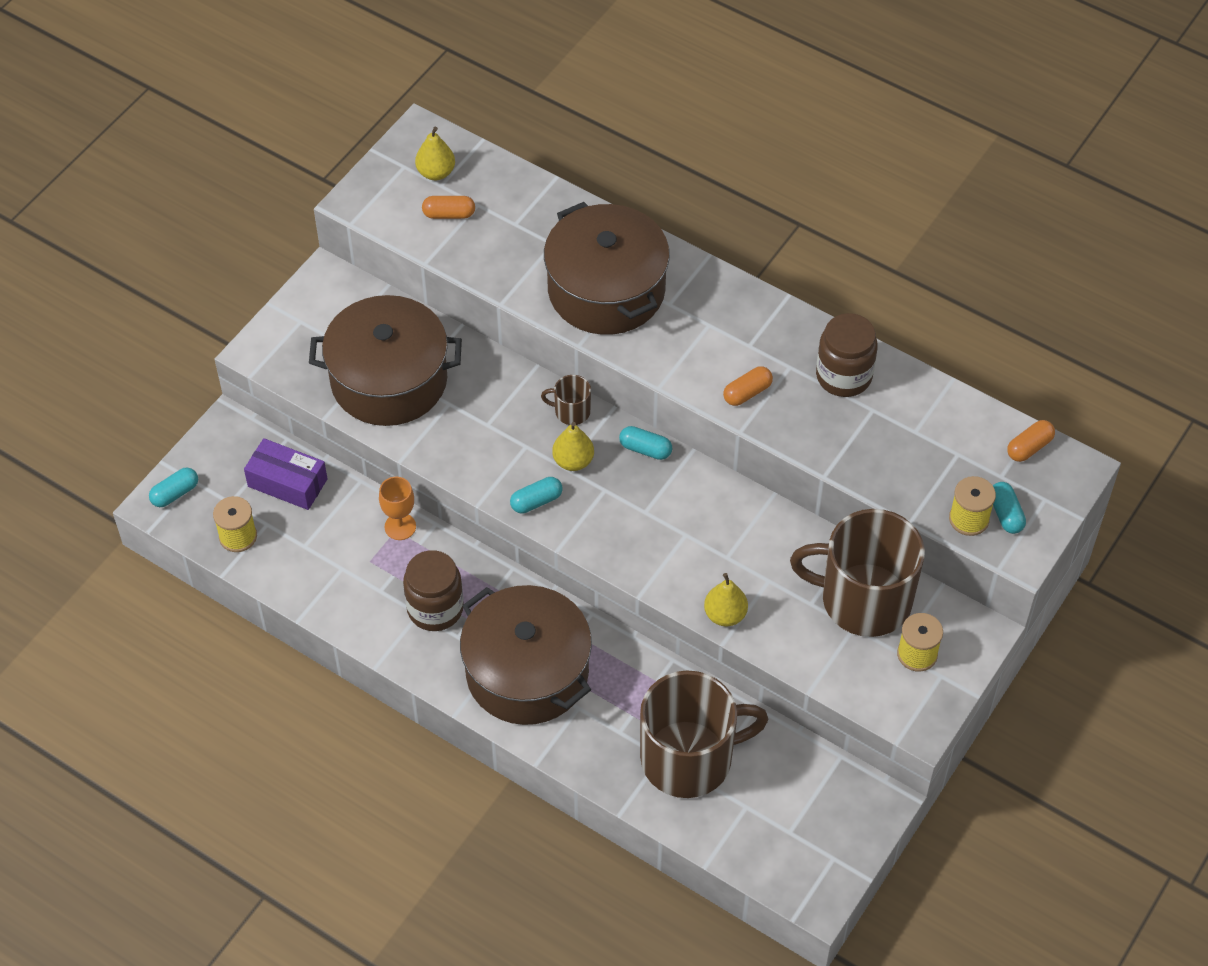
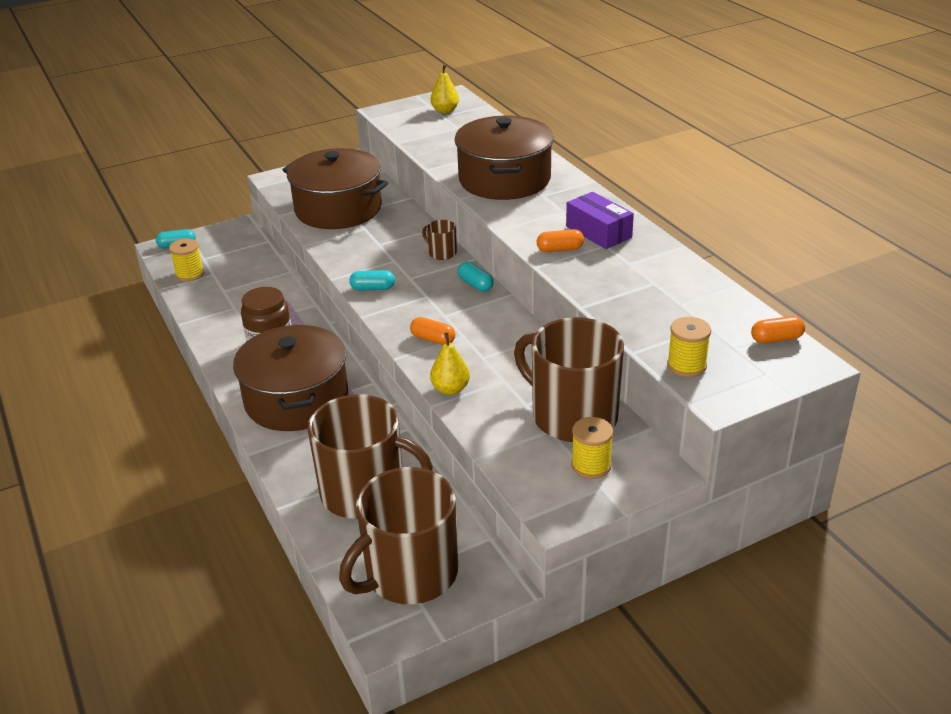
camera: 30 degrees right, 20 degrees down
(287, 483) = (246, 259): purple box -> purple box (598, 232)
(400, 526) = (291, 299): orange goblet -> none
(449, 214) = (435, 127): orange capsule -> orange capsule (433, 339)
(573, 461) = (418, 276): yellow pear -> none
(796, 829) = (409, 574): none -> brown mug
(844, 376) = (644, 260): brown jar -> none
(1005, 514) = (723, 372): turquoise capsule -> none

